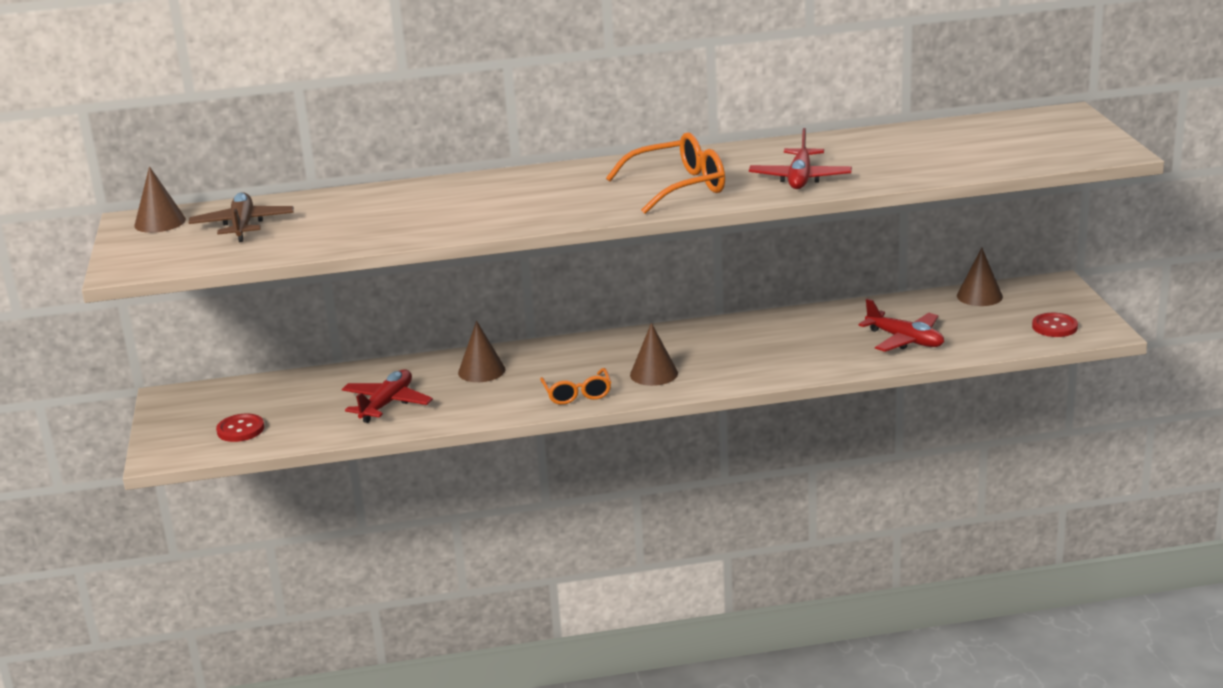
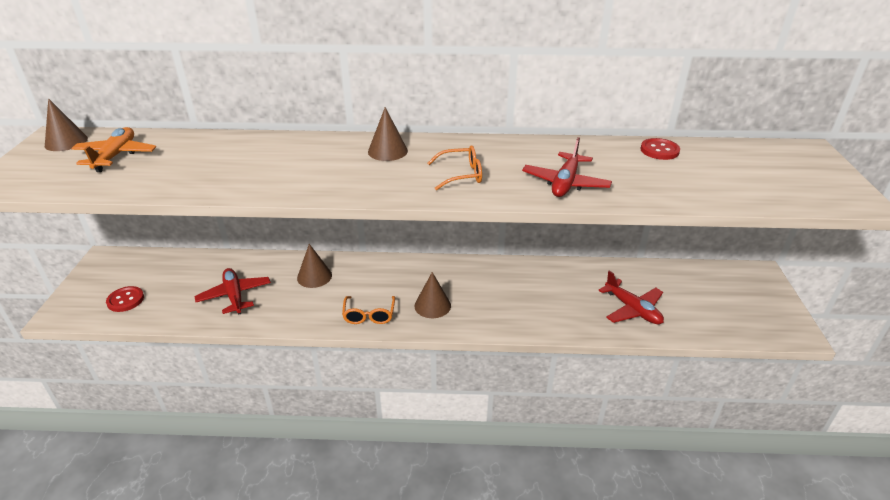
camera: 10 degrees right, 10 degrees up
(243, 226) = (116, 156): brown plane -> orange plane
(387, 404) = (234, 296): red plane -> red plane turned 60 degrees counterclockwise
(679, 187) = (461, 175): orange glasses -> orange glasses, size x0.62
(979, 296) = (698, 274): brown cone -> brown cone (387, 151)
(1054, 327) = (756, 319): red button -> red button (659, 150)

